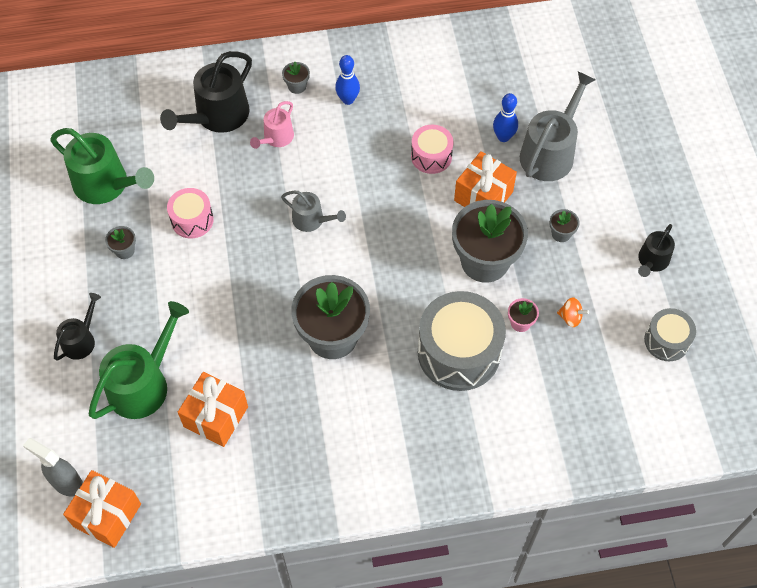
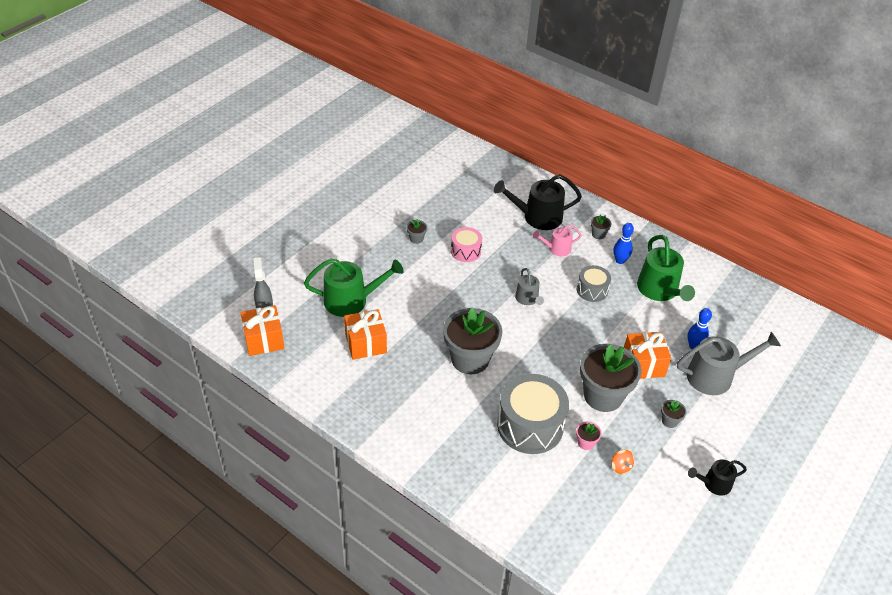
camera: 45 degrees right, 15 degrees down
(81, 340) = (348, 259): black watering can -> none
(106, 184) = (444, 205): green watering can -> green watering can (659, 290)
(431, 156) = (635, 322): pink drum -> none
(666, 341) = (669, 533): grey drum -> grey drum (592, 290)

